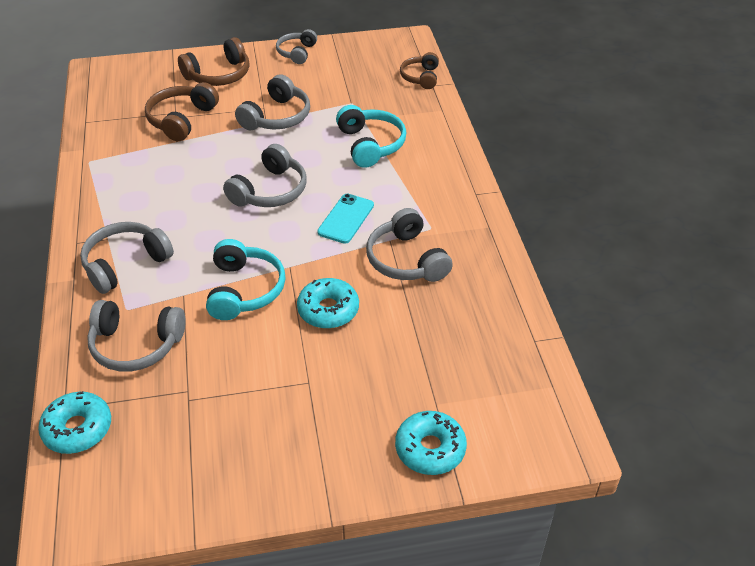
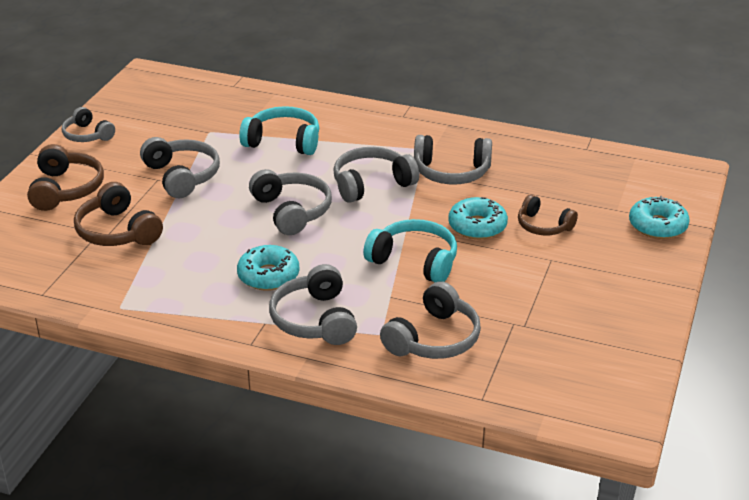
camera: 60 degrees left, 10 degrees down
(78, 429) = (513, 395): turquoise donut -> turquoise donut (268, 276)
(346, 219) = (372, 184): turquoise phone -> grey headphones
(421, 77) = (214, 87): brown headphones -> brown headphones (543, 226)

